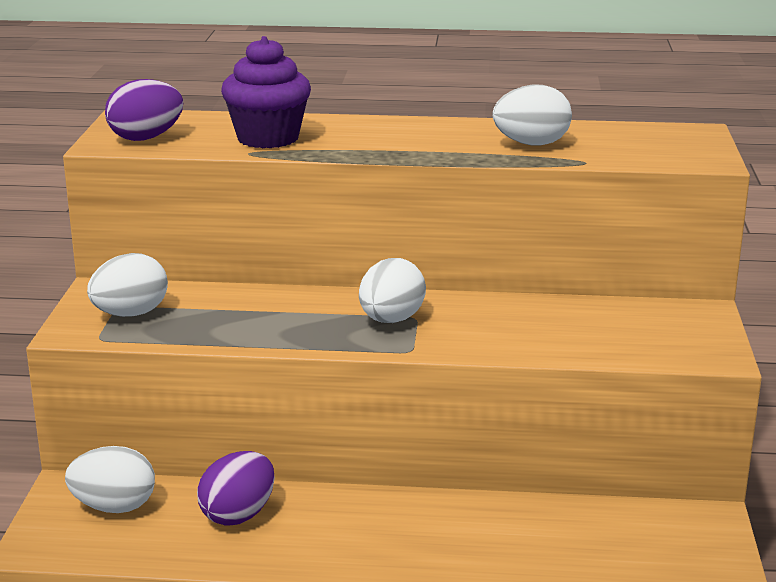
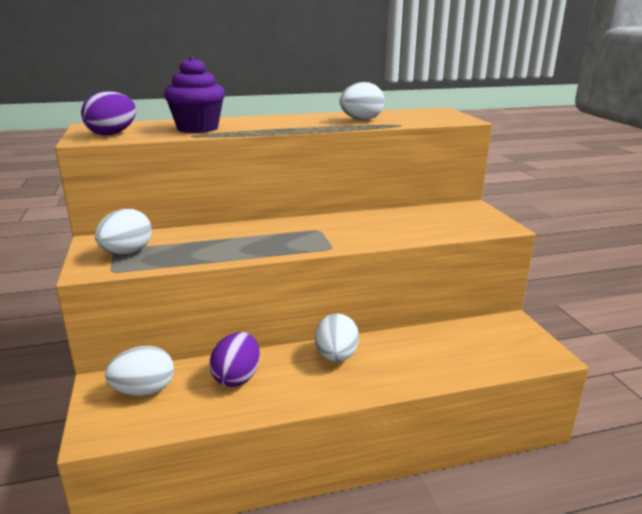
camera: 20 degrees left, 0 degrees up
(391, 320) = (306, 233): white egg -> white egg (336, 356)

